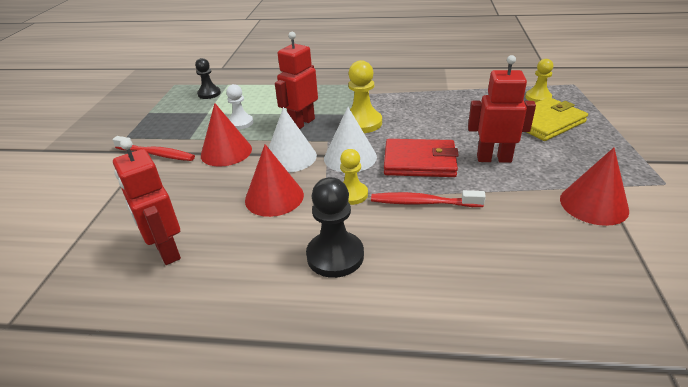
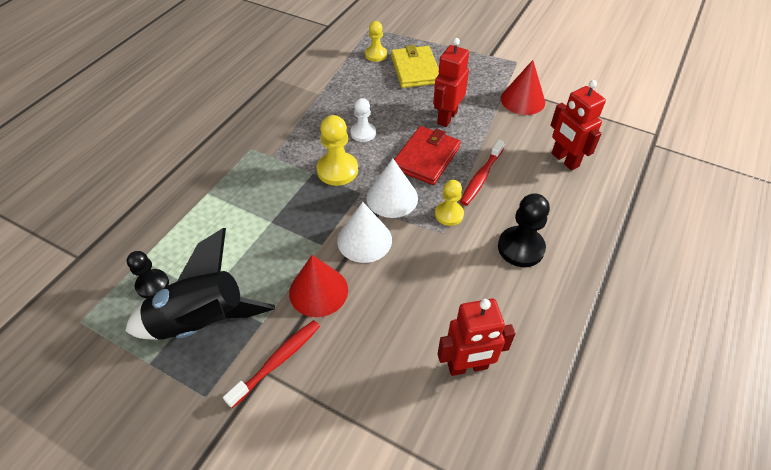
camera: 70 degrees left, 15 degrees up
(184, 118) = (202, 322): none -> black rocket
(240, 123) = (261, 266): white pawn -> white pawn (363, 133)
(274, 197) = (425, 268): red cone -> none
(302, 123) = (303, 214): red robot -> red robot (564, 160)

